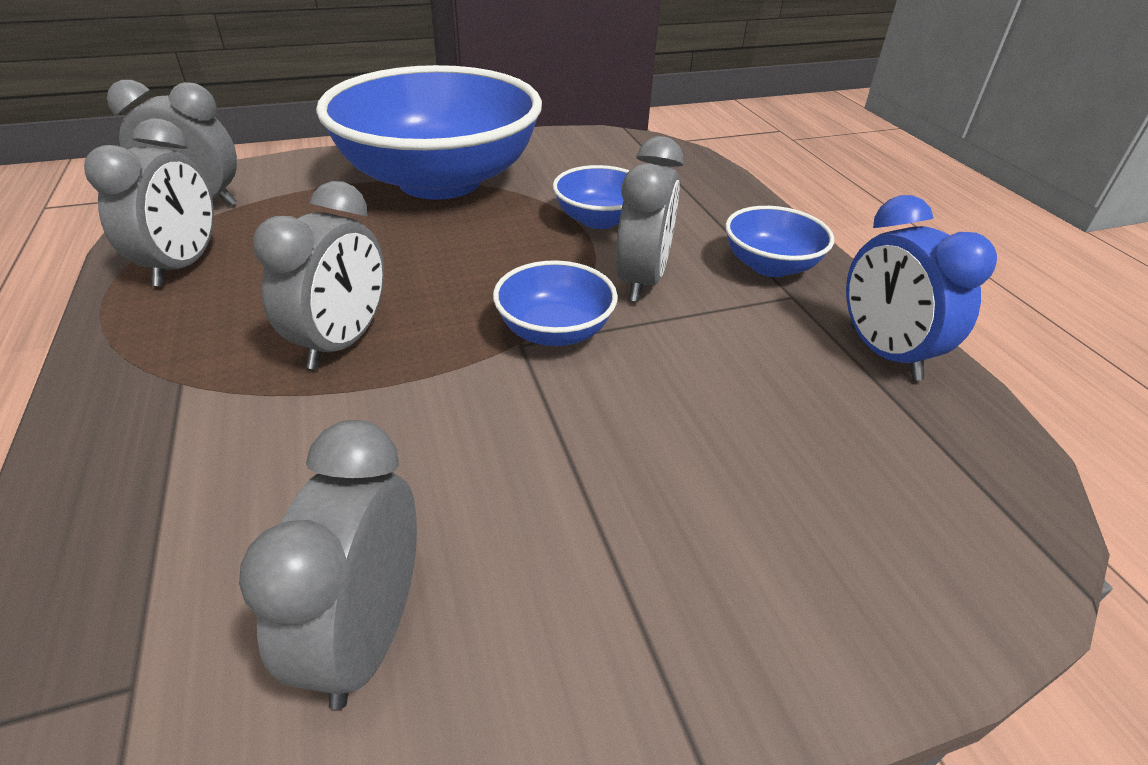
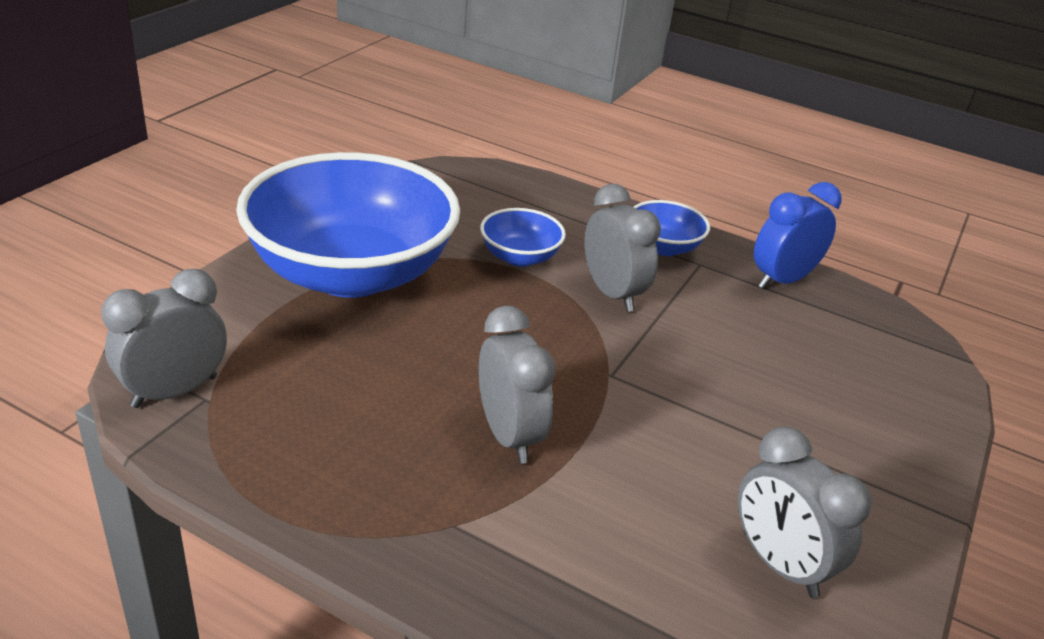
camera: 45 degrees left, 5 degrees down
(183, 265) = (280, 449): grey clock -> none
(554, 331) = (617, 355): blue bowl -> none
(883, 353) = (782, 280): blue clock -> blue clock turned 120 degrees clockwise

